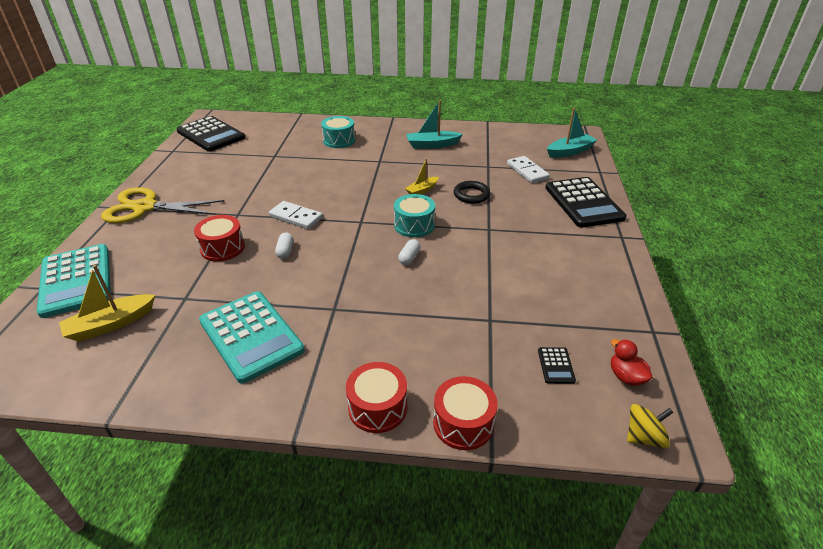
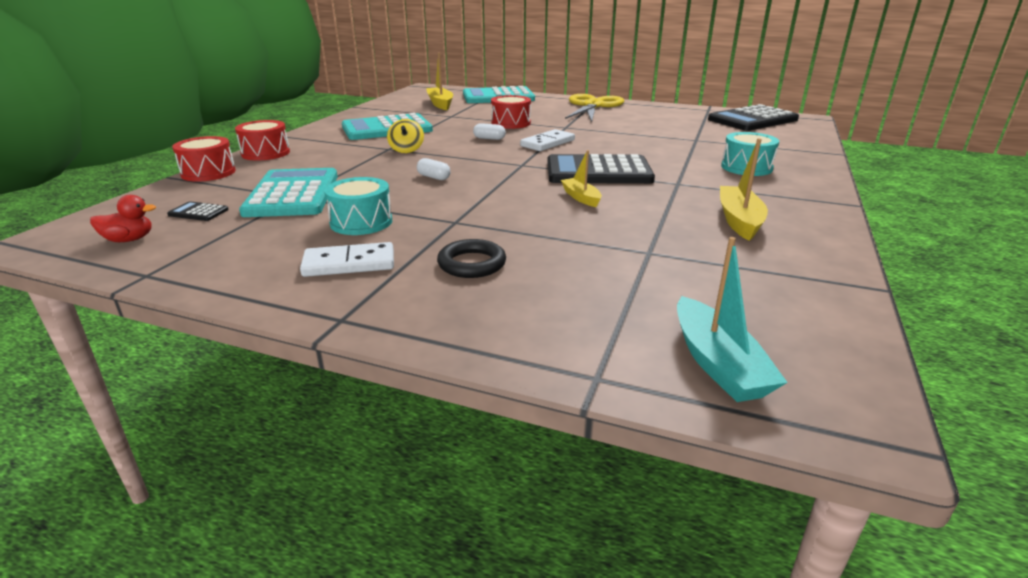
camera: 105 degrees right, 10 degrees down
(414, 225) = (495, 185): turquoise drum -> turquoise drum (361, 222)
(432, 145) = (739, 220): turquoise boat -> yellow boat
(471, 195) = (553, 225): black ring -> black ring (472, 264)
(486, 324) = (292, 194): none -> turquoise calculator
(527, 171) = (620, 284): white domino -> white domino (349, 263)
(583, 203) = (474, 314): black calculator -> black calculator (598, 172)
(644, 437) = (70, 229): yellow spinning top -> yellow spinning top (406, 150)

